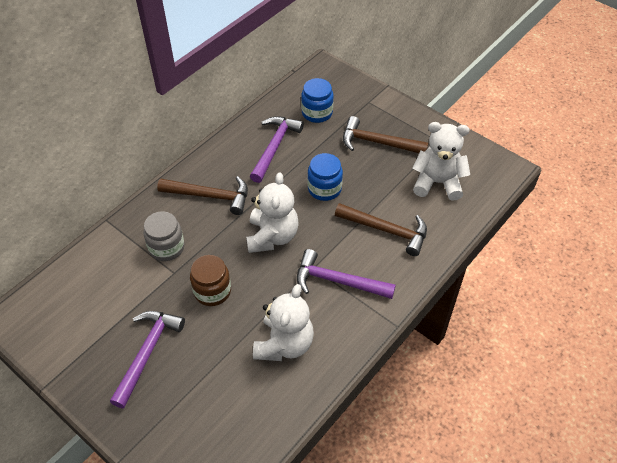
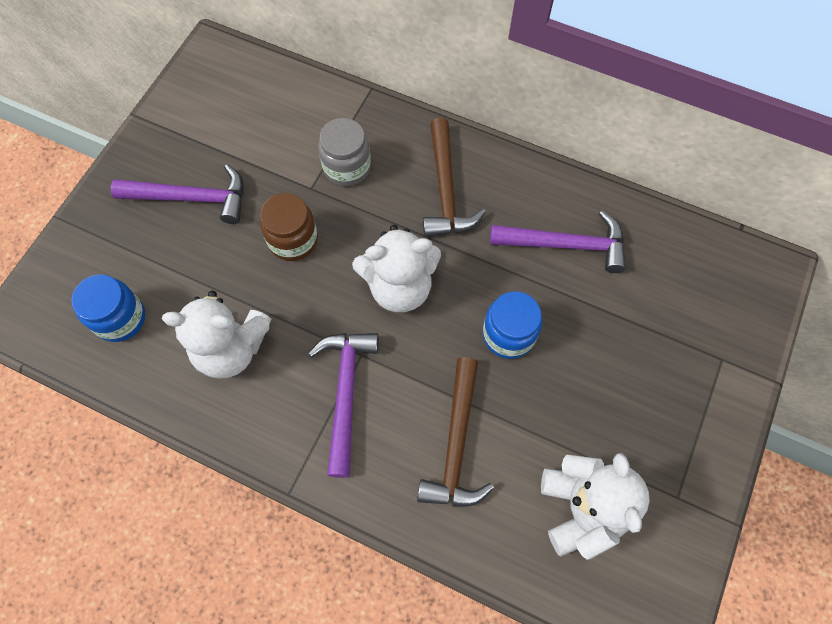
camera: 75 degrees right, 15 degrees up
(317, 113) = (661, 285): blue jar -> blue jar (120, 318)
(378, 143) = (634, 393): brown hammer -> none

